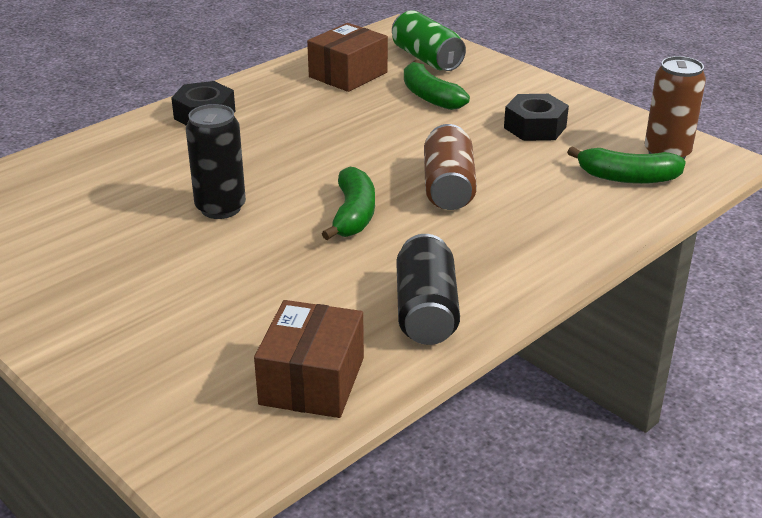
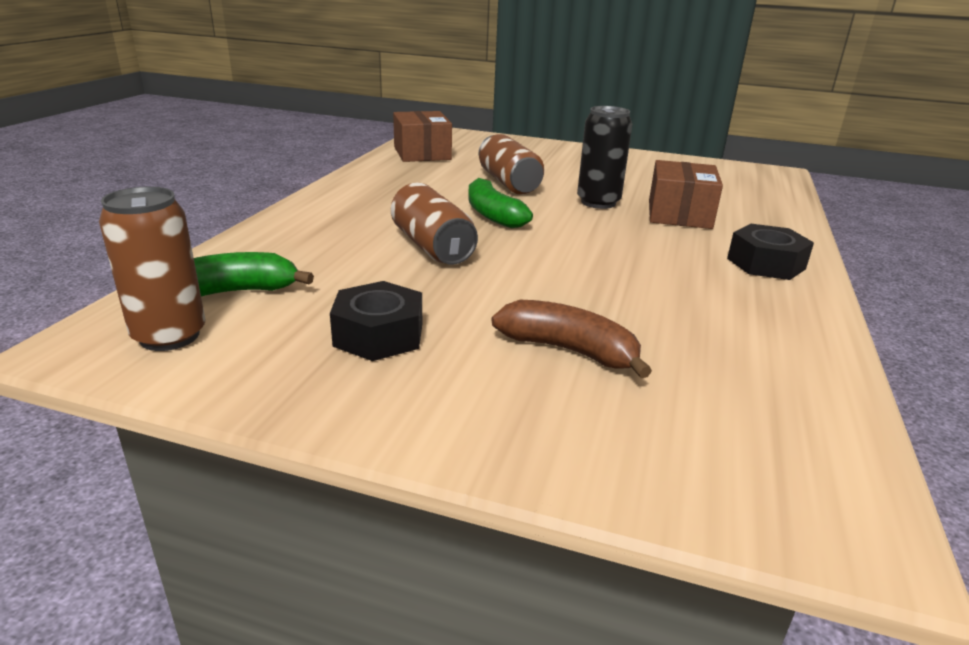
camera: 150 degrees right, 5 degrees down
(272, 266) = (508, 183): none -> brown can
(348, 75) = (731, 360): brown box -> brown box (679, 214)
(426, 311) = (382, 180): black can -> none
(427, 59) = (673, 438): green can -> none
(430, 96) = (569, 350): green banana -> brown banana

